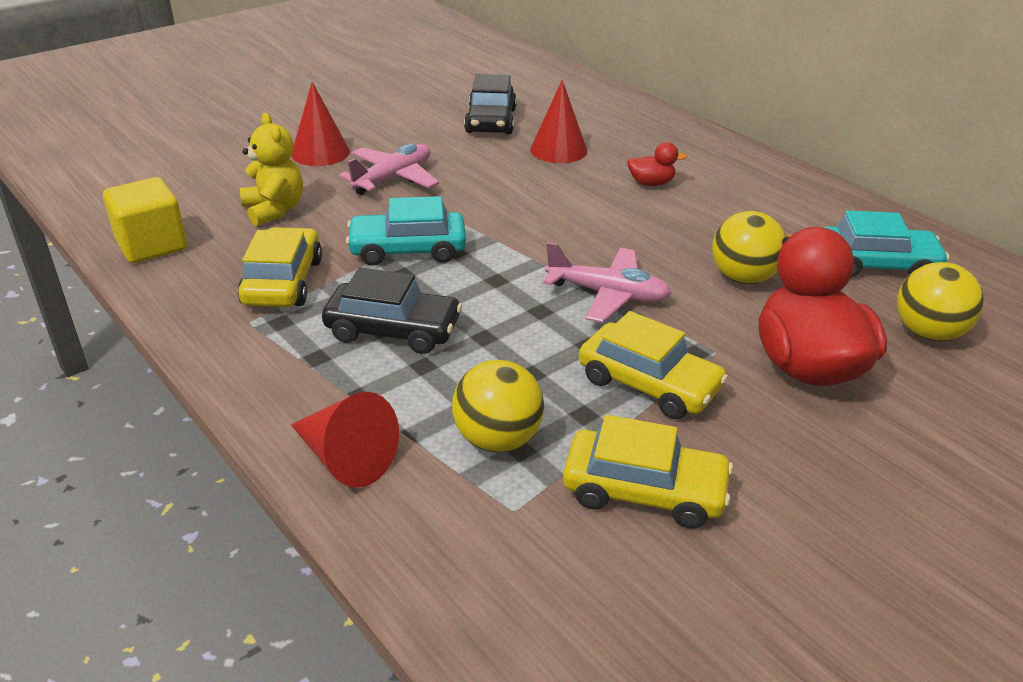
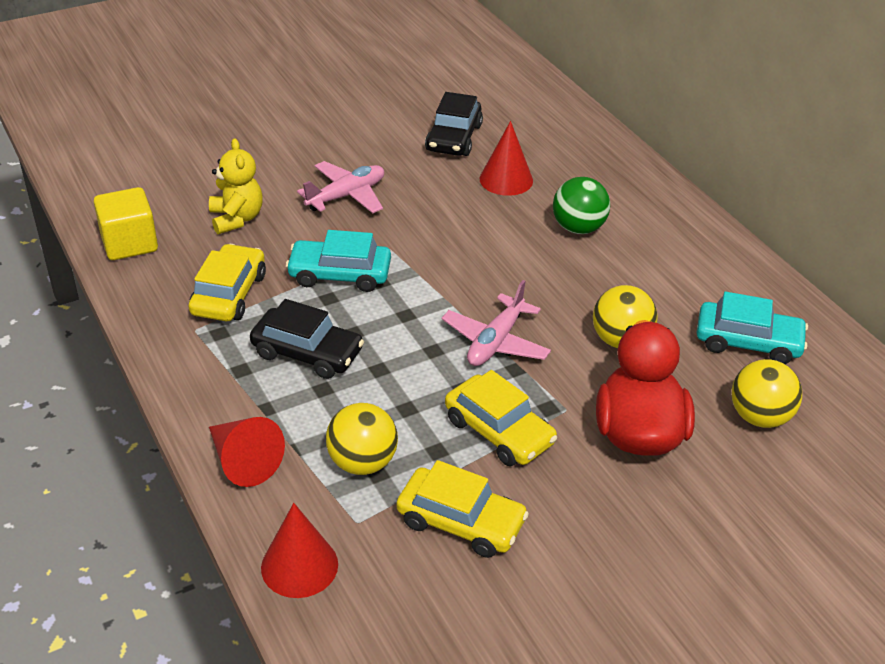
camera: 10 degrees right, 5 degrees up
(320, 153) = (289, 159): red cone -> red cone (299, 566)
(607, 294) = (496, 342): pink plane -> pink plane turned 90 degrees clockwise
(651, 183) = (578, 228): red duck -> green ball

